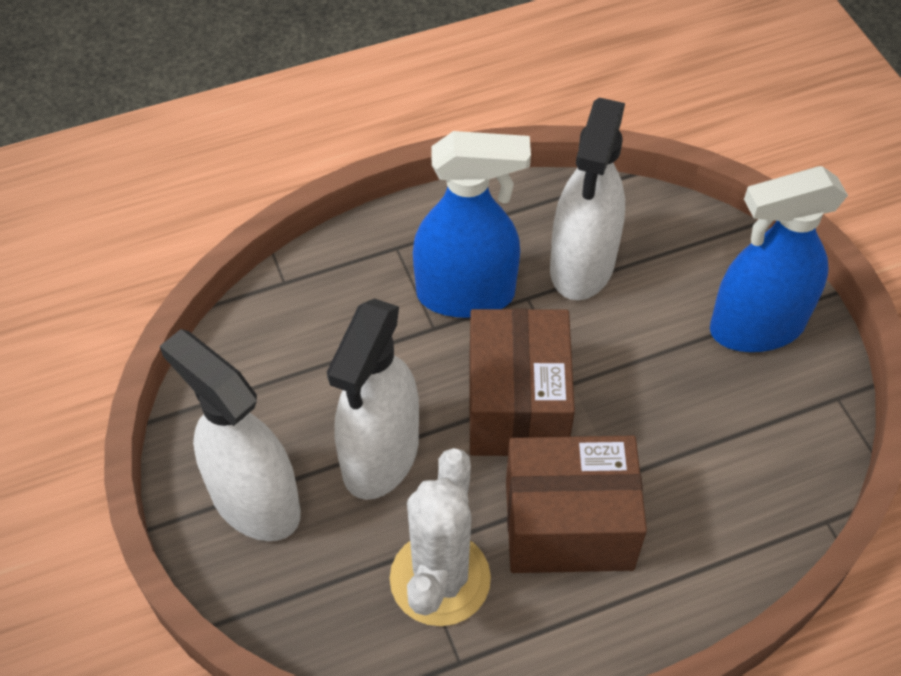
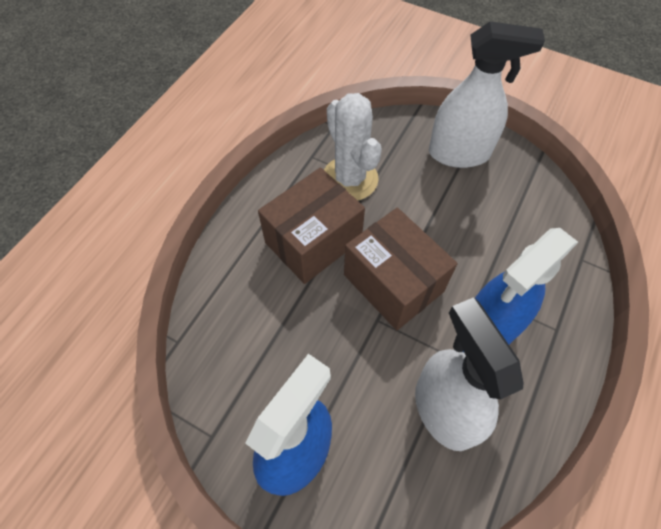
camera: 140 degrees right, 5 degrees up
(380, 456) = (430, 209): white spray bottle -> none

